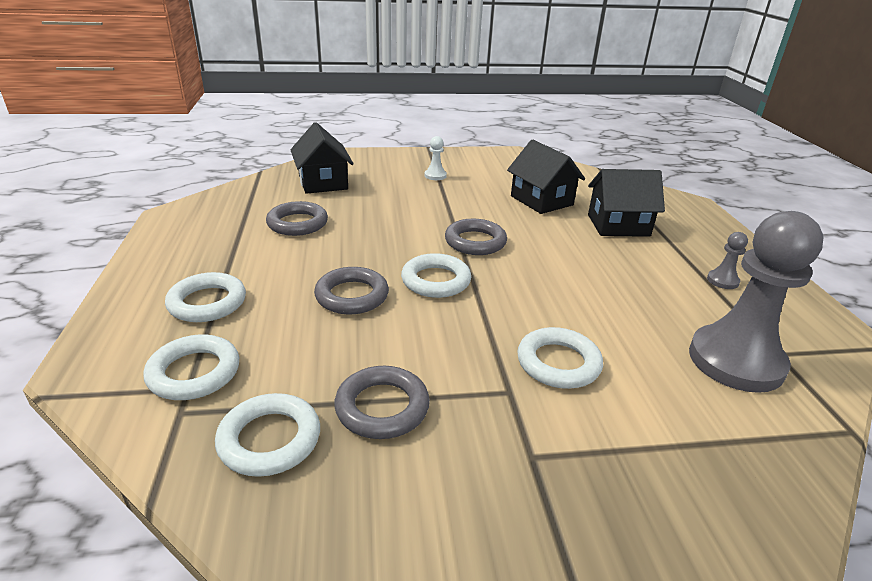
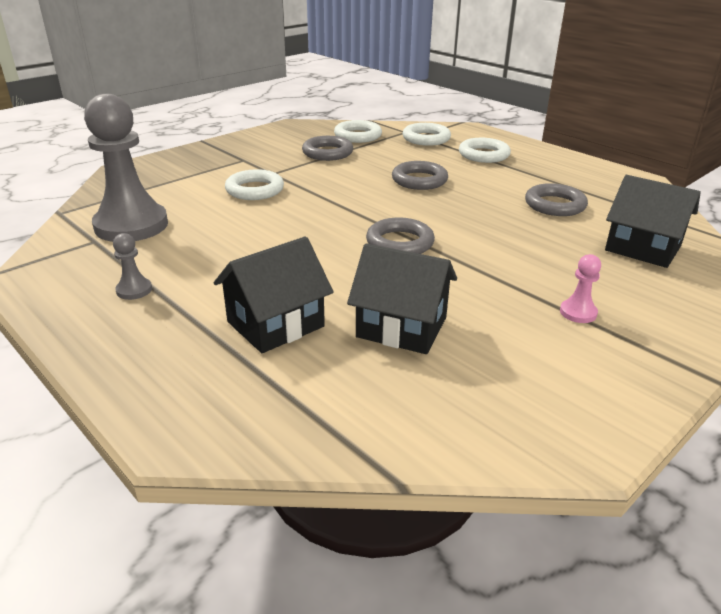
camera: 145 degrees right, 0 degrees up
(435, 176) = (578, 312): white pawn -> pink pawn
(436, 281) = (384, 204): white ring -> none

